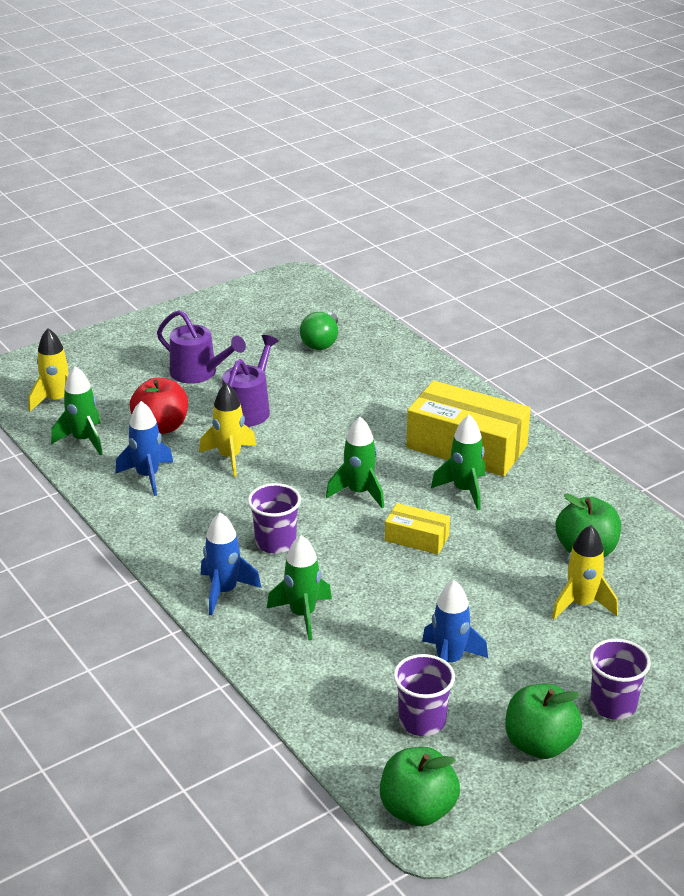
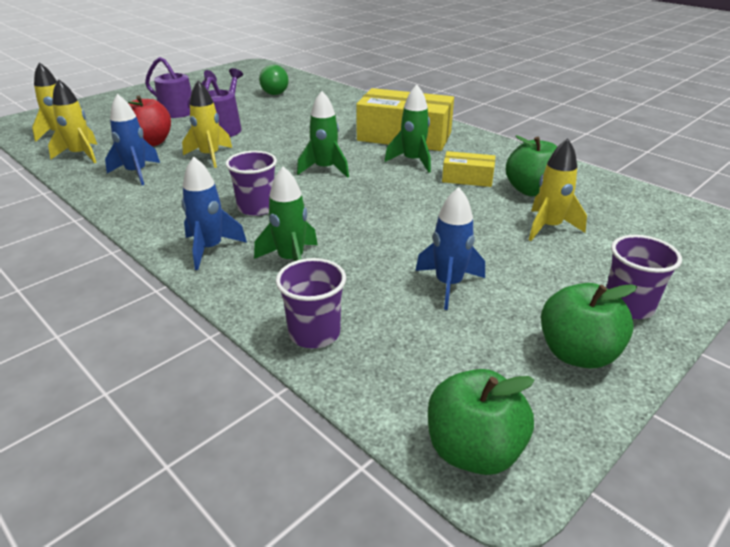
camera: 10 degrees left, 0 degrees up
(84, 440) = (81, 155): green rocket -> yellow rocket
(416, 538) = (383, 194): yellow box -> yellow box (467, 178)
(422, 721) = (441, 345): purple cup -> purple cup (314, 333)

